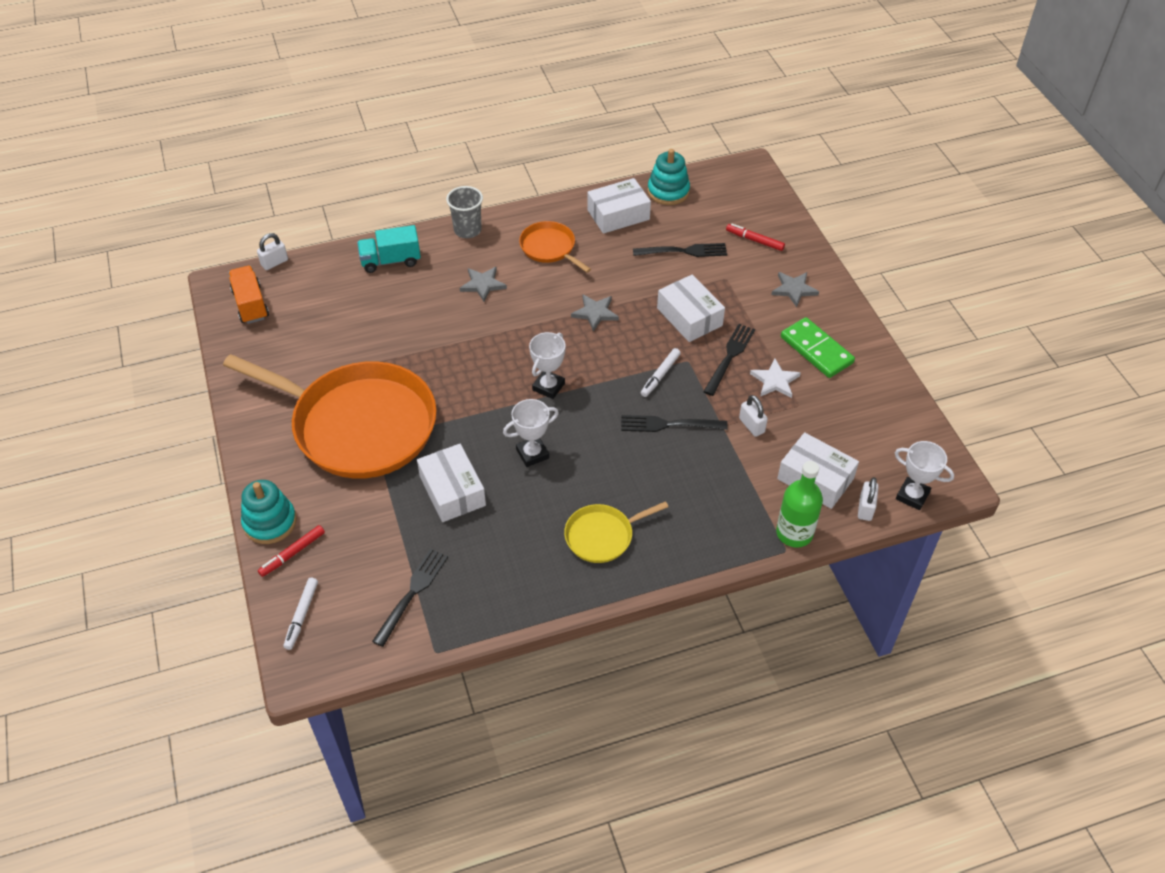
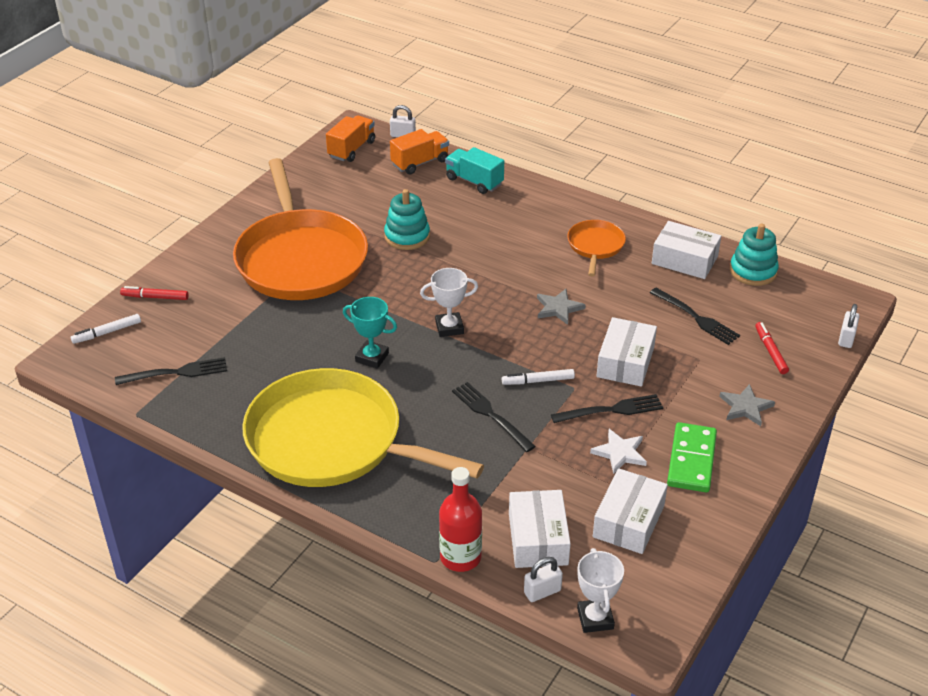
camera: 50 degrees right, 10 degrees down
(270, 522) = (171, 271): turquoise stacking toy -> turquoise stacking toy (407, 236)
(325, 276) = (420, 163): none -> orange truck
(452, 491) = (290, 338): white box -> white box (628, 521)
(467, 230) = (555, 197): grey cup -> none
(483, 285) = (510, 236): grey star -> none
(532, 454) = (372, 357): white trophy -> turquoise trophy
(602, 536) = (332, 441): yellow pan -> yellow pan, size x2.25
(751, 425) = (550, 465): white padlock -> white padlock (846, 338)
(794, 533) = (460, 557): green bottle -> red bottle

